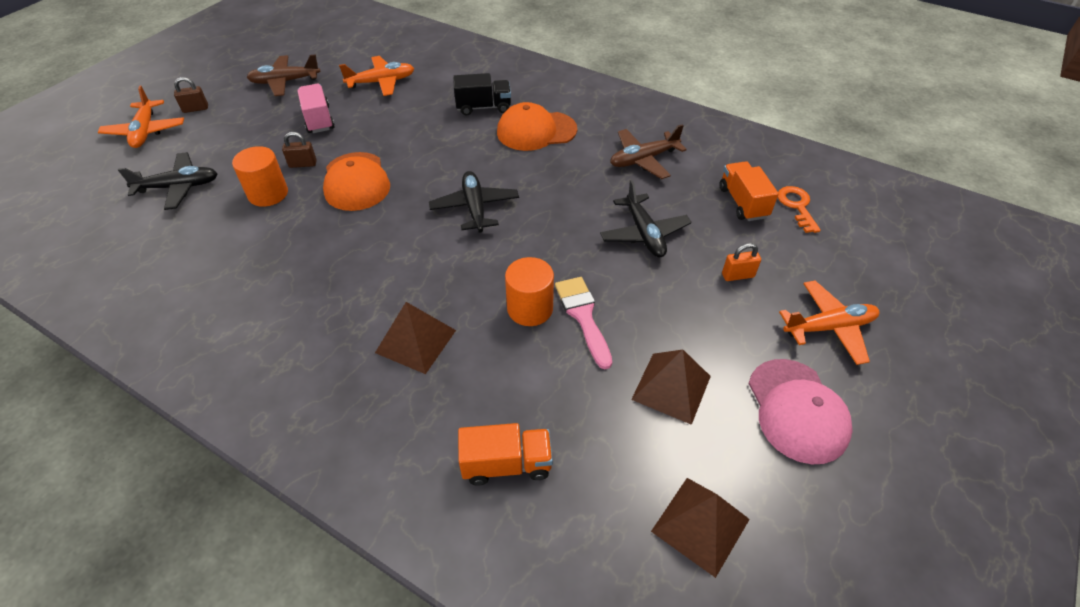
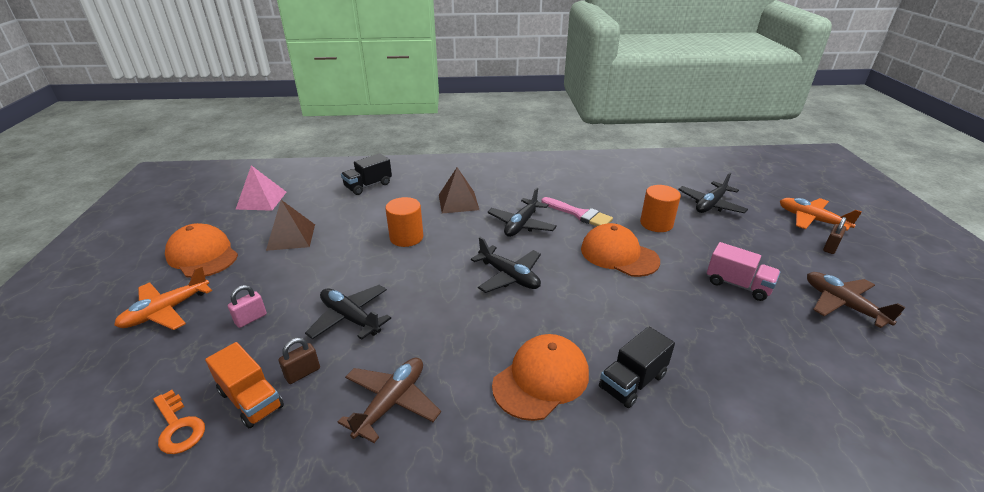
camera: 145 degrees right, 15 degrees down
(285, 82) = (843, 305): brown plane -> brown plane turned 75 degrees counterclockwise
(303, 164) = (675, 248): brown padlock -> brown padlock (303, 373)
(381, 82) = (776, 355): orange plane -> none
(390, 261) = (521, 224): none -> black plane
(506, 464) = (368, 186): orange truck -> black truck
(583, 316) = (367, 247): pink brush -> pink brush (579, 214)
(700, 525) = (261, 200): brown pyramid -> pink pyramid
(738, 275) = (251, 319): orange padlock -> pink padlock
(797, 410) = (202, 255): pink cap -> orange cap

